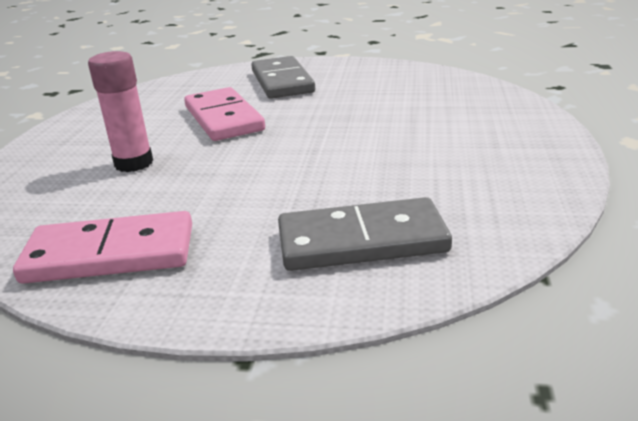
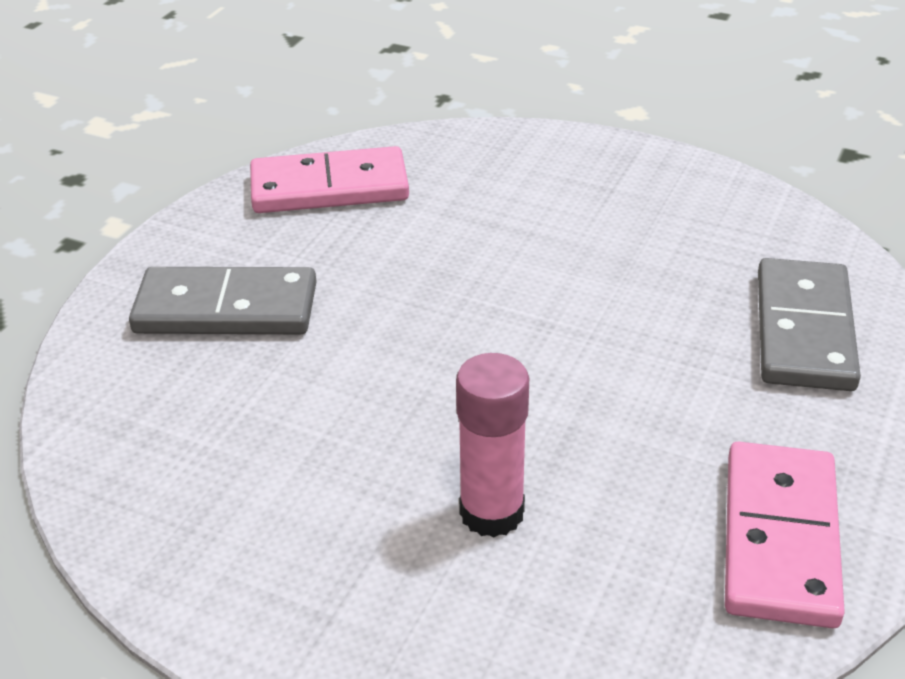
camera: 75 degrees left, 10 degrees up
(224, 118) = (359, 395): pink domino -> pink domino (329, 187)

